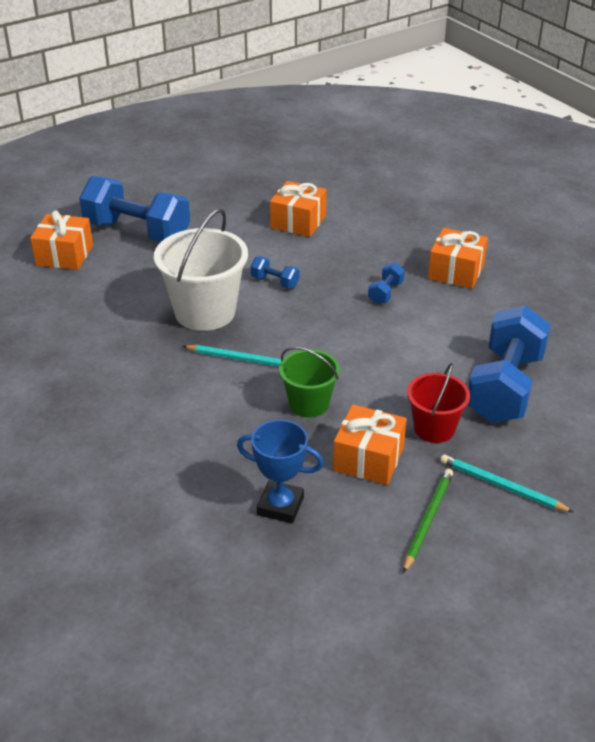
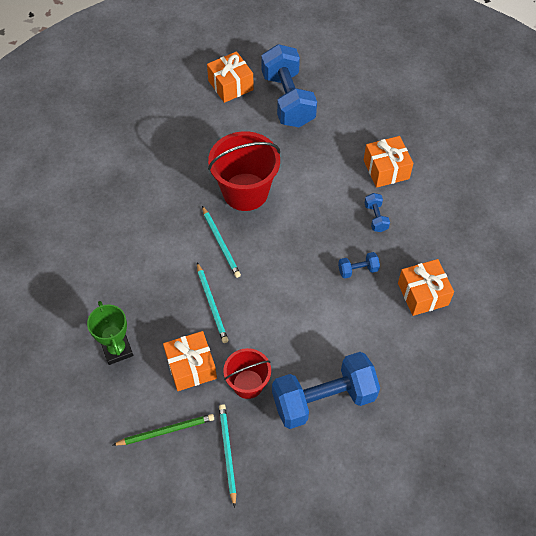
camera: 50 degrees right, 20 degrees up
(205, 312) = (245, 192): white bucket -> red bucket
(275, 282) = (309, 204): blue dumbbell -> blue dumbbell (376, 217)
(280, 506) = (117, 349): blue trophy -> green trophy
(309, 404) = (212, 304): green bucket -> turquoise pencil

